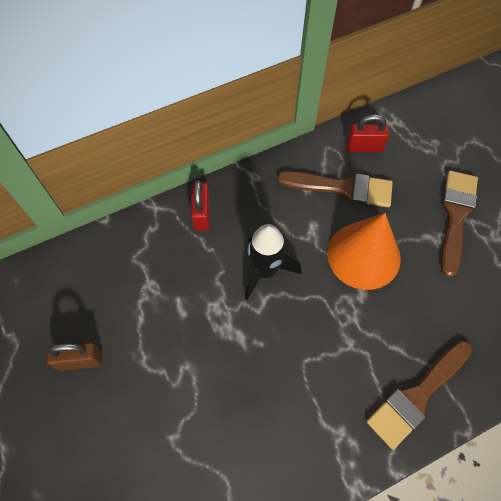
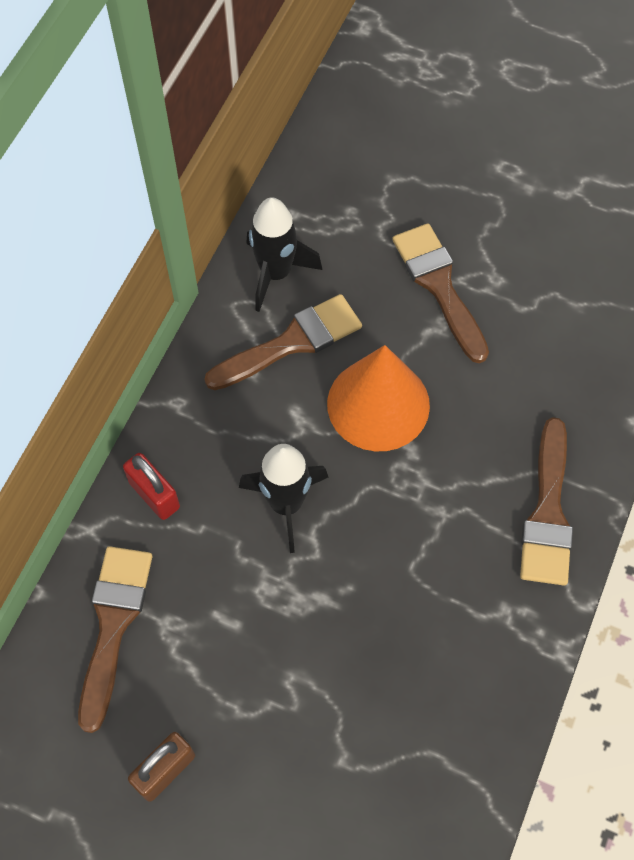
camera: 40 degrees left, 0 degrees up
(124, 263) = (113, 625): none -> brown brush
(364, 147) = (275, 273): red padlock -> black rocket

